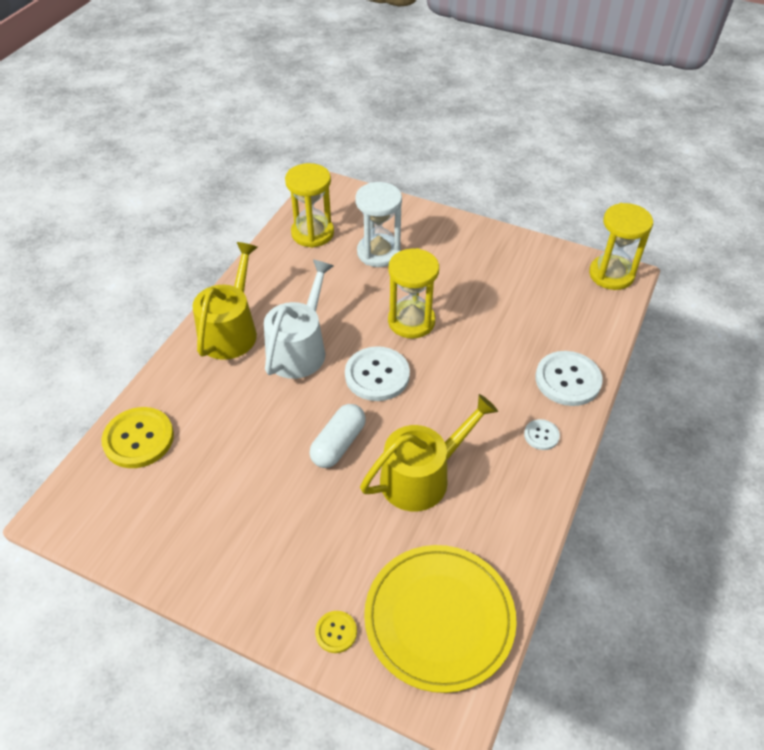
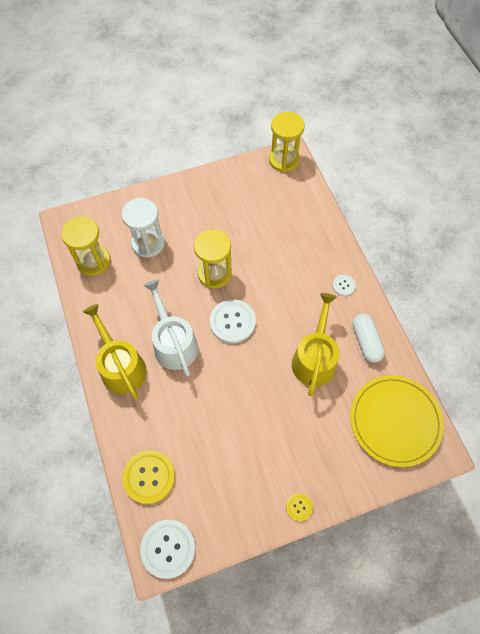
camera: 45 degrees left, 15 degrees up
(336, 632) = (361, 473): yellow button -> yellow button (299, 507)
(338, 444) = (257, 379): white capsule -> white capsule (366, 341)
(568, 380) = (325, 243): white button -> white button (168, 548)

